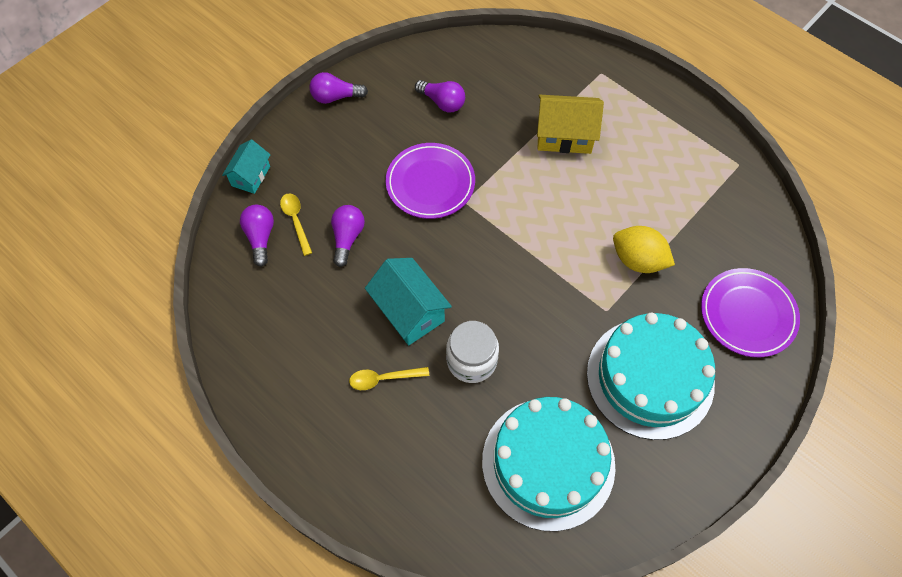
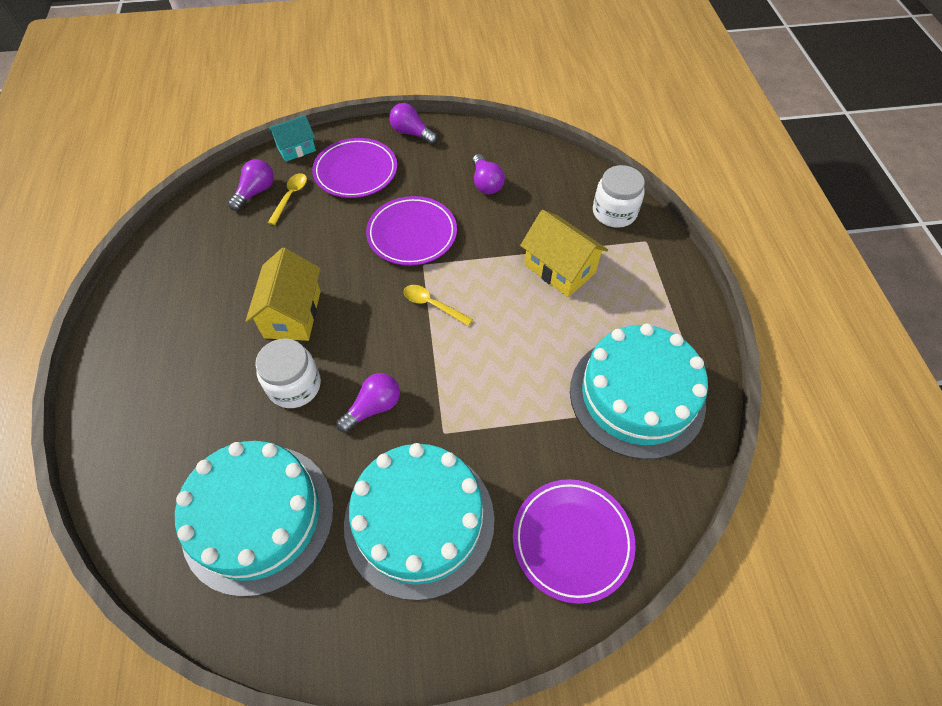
camera: 40 degrees right, 5 degrees down
(326, 162) = (356, 171): none -> purple plate
(347, 238) = (310, 232): purple light bulb -> purple light bulb (373, 407)
(383, 379) = (219, 348): yellow spoon -> yellow spoon (432, 305)
(409, 311) = (292, 314): turquoise house -> yellow house
(559, 64) = (614, 212): none -> white jar
(638, 260) = (517, 412): yellow lemon -> none
(698, 192) = (637, 396): none -> turquoise cake

